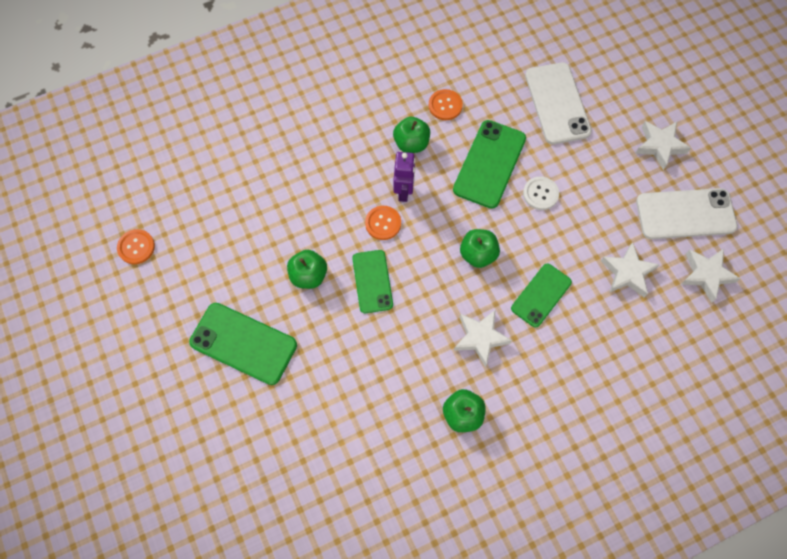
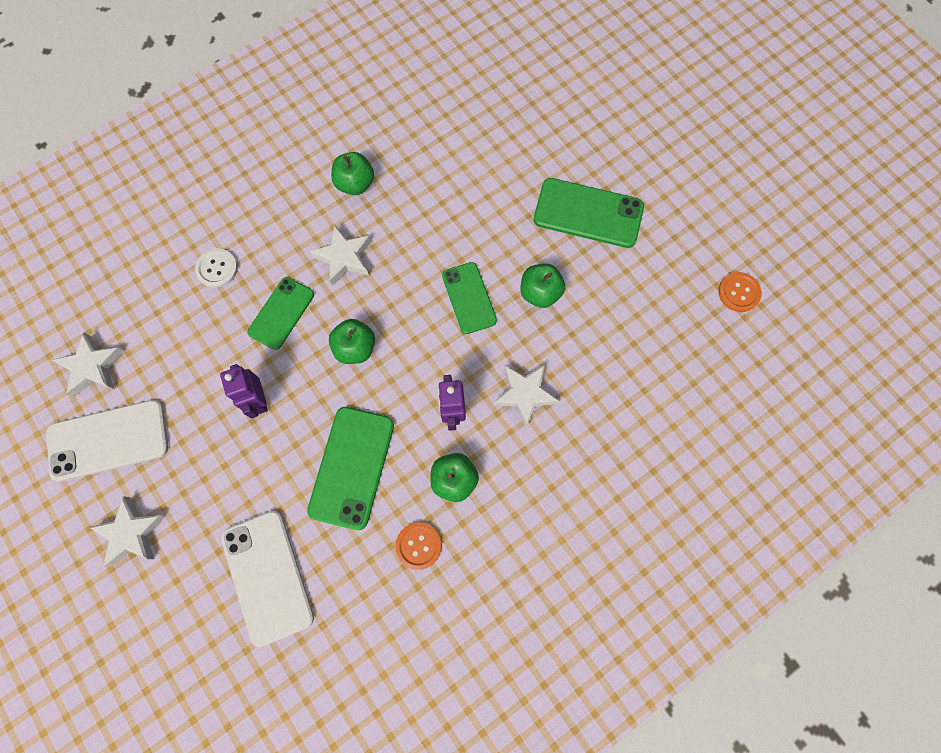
camera: 170 degrees right, 5 degrees up
(383, 223) = (470, 367): orange button -> none
(540, 194) = (286, 437): white button -> white button (217, 268)
(562, 225) = (258, 400): none -> purple robot
(627, 273) = (183, 354): white star -> white star (524, 394)

